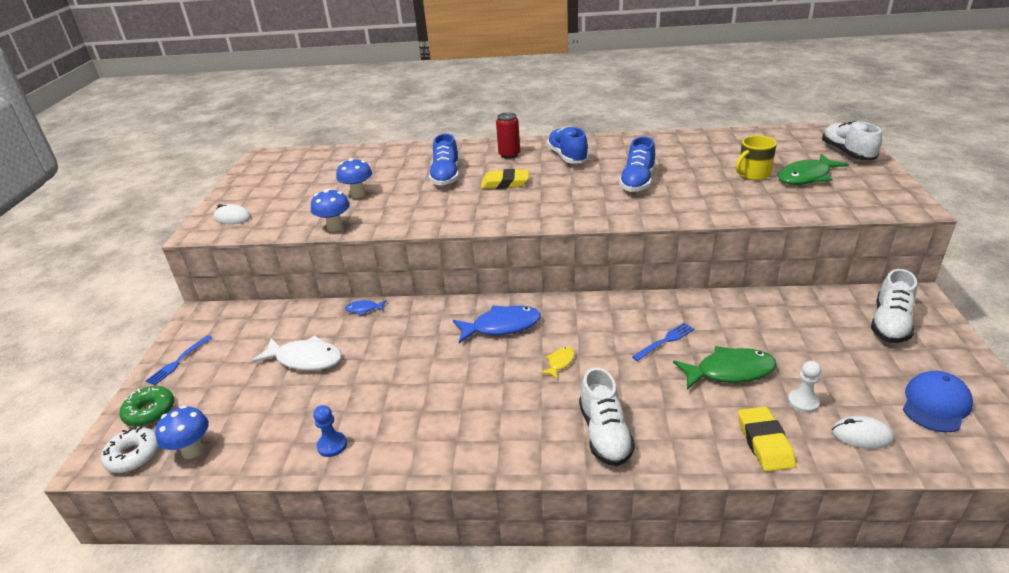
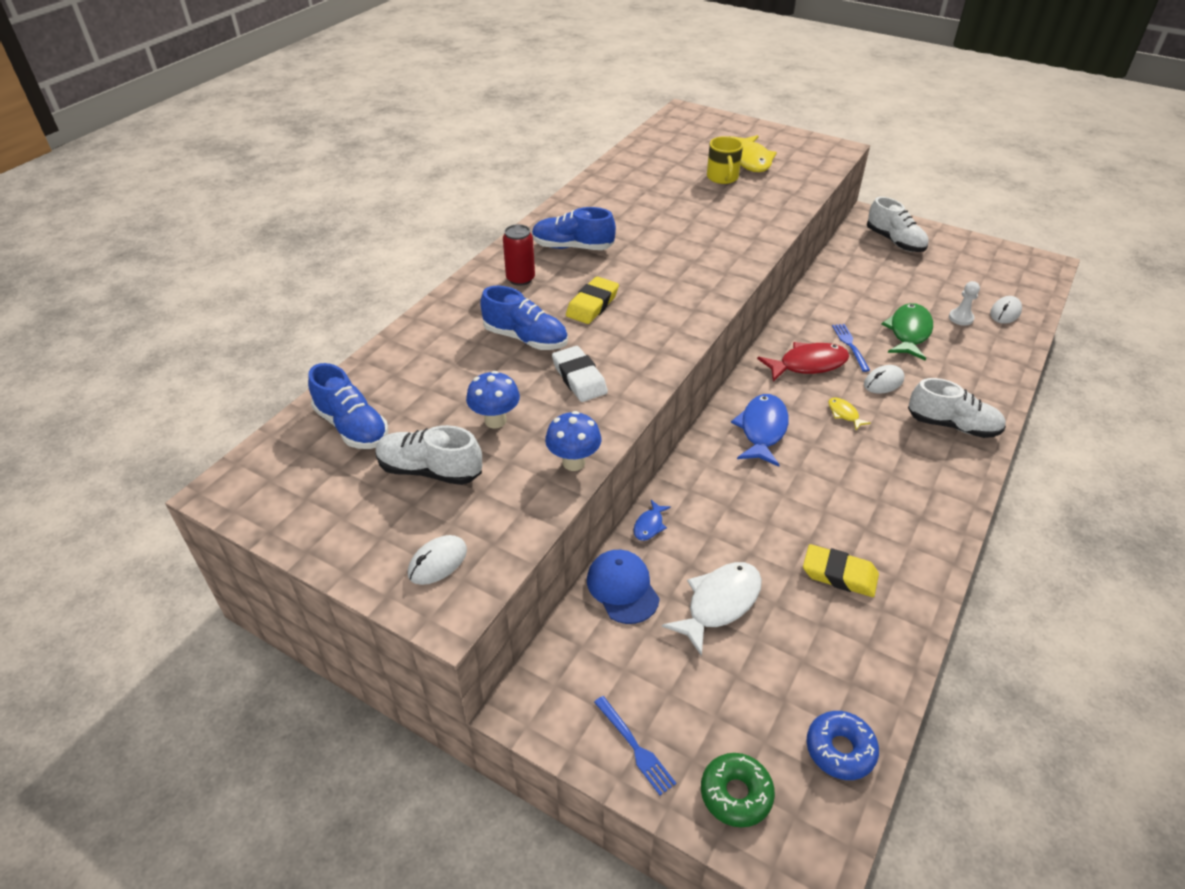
camera: 65 degrees left, 10 degrees up
(134, 456) = (821, 820): white donut -> none
(192, 451) = (840, 750): blue mushroom -> blue donut
(332, 445) = (888, 612): blue pawn -> none
(419, 204) = (579, 378): none -> white eraser
(610, 325) = (808, 364): none -> red fish
(629, 374) = (883, 382): none -> white mouse
(637, 182) = (677, 232): blue shoe -> blue shoe (352, 427)
(764, 442) = (995, 354): yellow eraser -> yellow eraser (839, 574)
(806, 177) = (751, 160): green fish -> yellow fish
(847, 153) = (729, 128): white shoe -> white shoe (430, 470)
(935, 404) = (988, 271): blue cap -> blue cap (622, 588)

